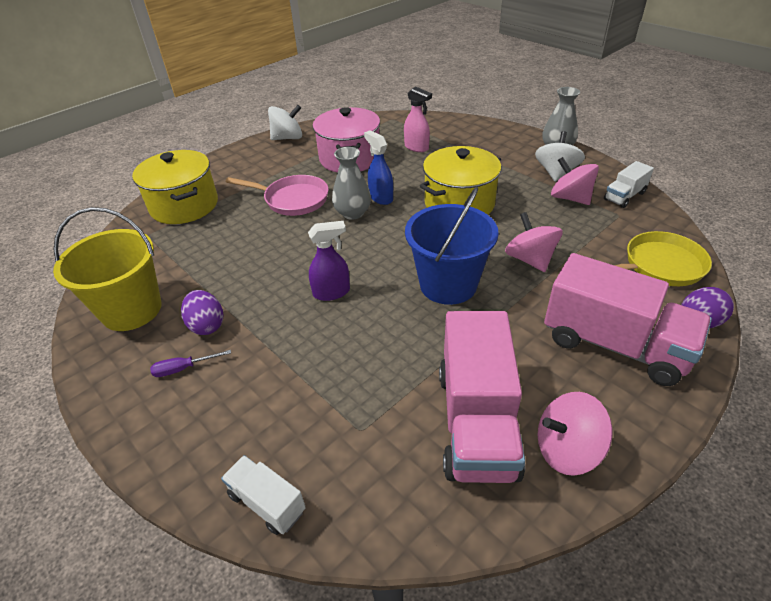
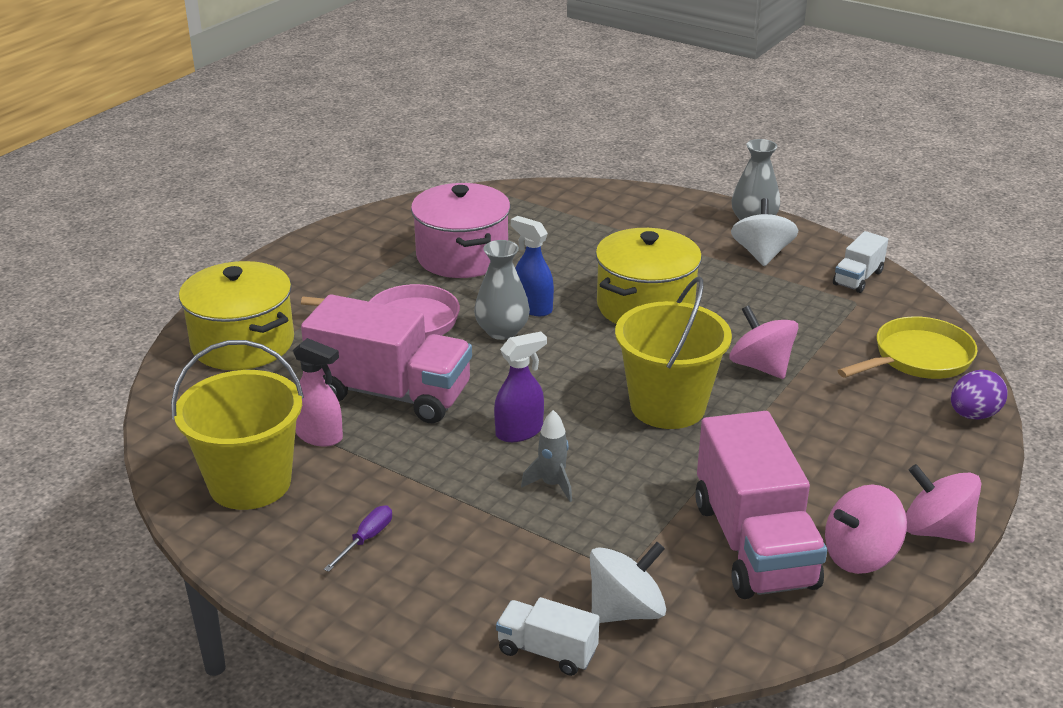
camera: 15 degrees left, 10 degrees down
(183, 368) = (366, 539): purple screwdriver -> purple screwdriver turned 150 degrees clockwise
(207, 325) = (369, 488): purple egg -> none
(288, 138) = (351, 233): white spinning top -> white spinning top (625, 610)
(336, 341) = (552, 485): none -> grey rocket
(416, 147) = (555, 233): pink spray bottle -> pink spray bottle (320, 436)
(448, 284) = (667, 406): blue bucket -> yellow bucket
(570, 198) = (790, 286): pink spinning top -> pink spinning top (936, 530)
(614, 344) = (885, 449): pink truck -> pink truck (390, 393)

